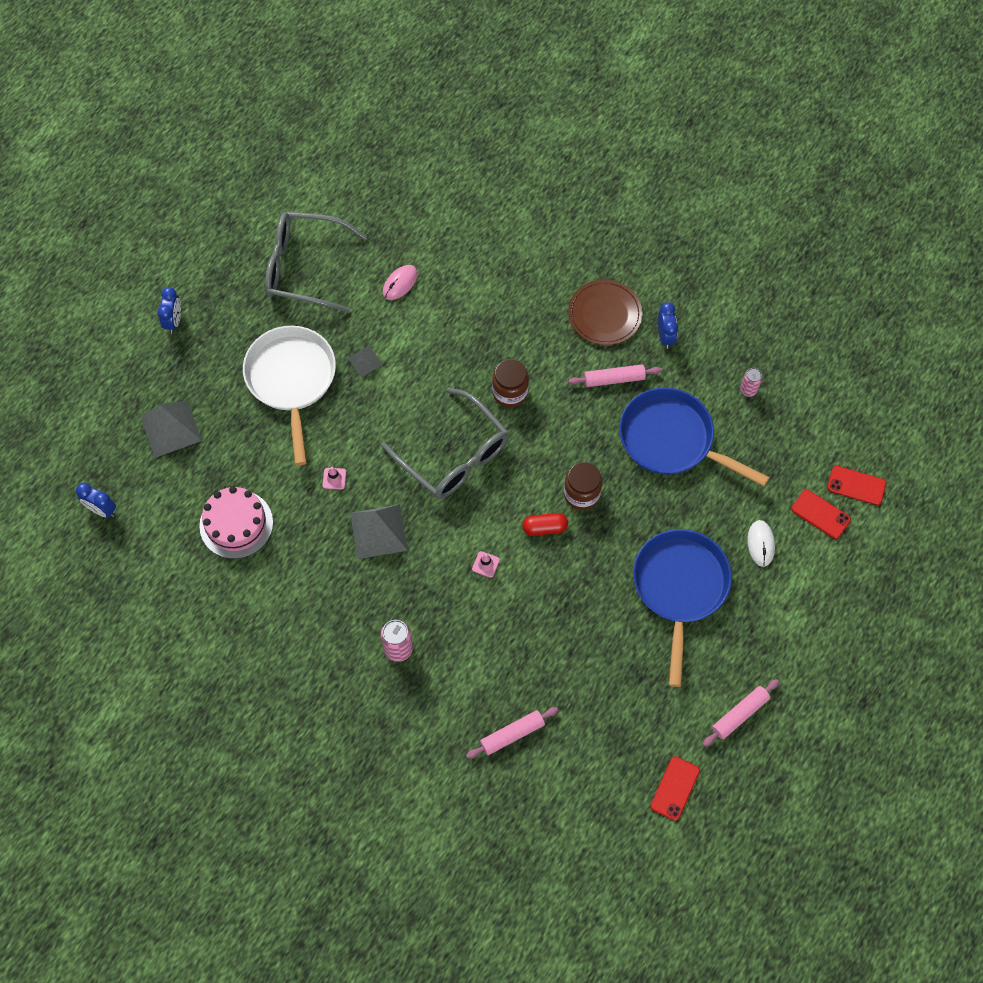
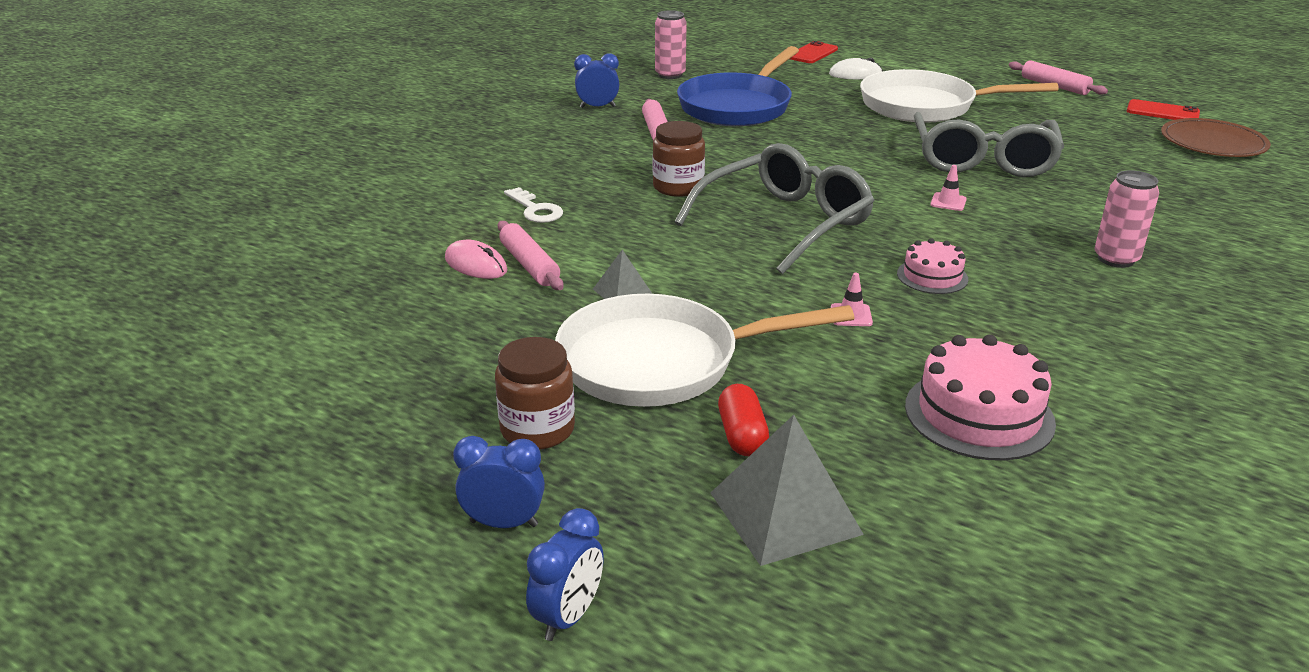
camera: 90 degrees left, 35 degrees down
(102, 510) = (1028, 619): blue clock -> blue clock (568, 616)
(304, 267) = (413, 354): grey glasses -> grey glasses (982, 160)
(378, 531) = (932, 276): grey pyramid -> pink cake
(474, 308) = (535, 210): none -> white key
(512, 734) = (1176, 187): pink rolling pin -> pink rolling pin (529, 265)
(544, 528) = (878, 168): red capsule -> red capsule (742, 435)
(581, 494) = (822, 149): brown jar -> brown jar (537, 429)
(604, 314) = (561, 135): brown plate -> brown plate (1213, 142)
(680, 588) = (924, 106): blue pan -> white pan
(748, 390) = (670, 75): pink can -> pink can, size x1.55
(856, 485) = (776, 41): red phone -> none

